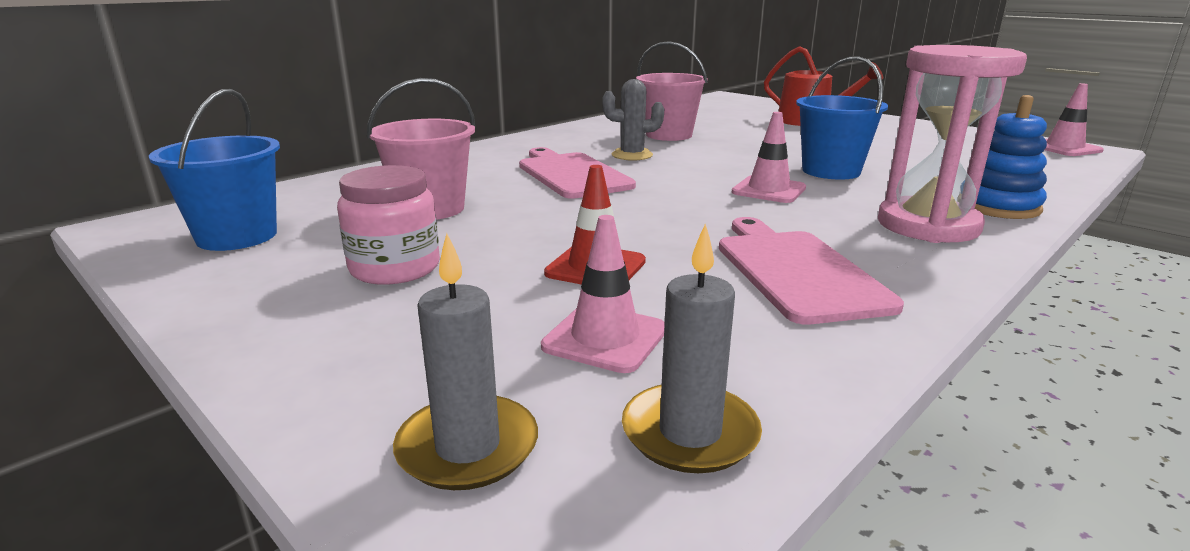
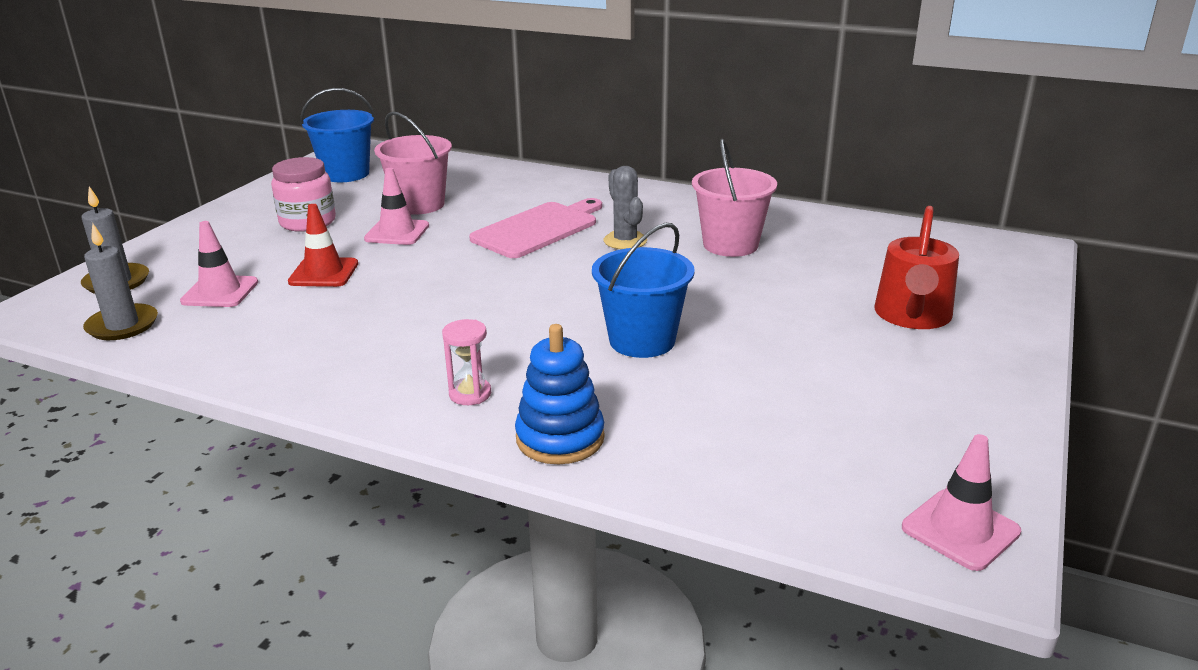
camera: 70 degrees right, 5 degrees up
(768, 190) = (544, 313): pink traffic cone -> pink traffic cone (397, 232)
(796, 271) = (334, 338): pink cutting board -> none
(927, 226) = (470, 394): pink hourglass -> pink hourglass, size x0.44

